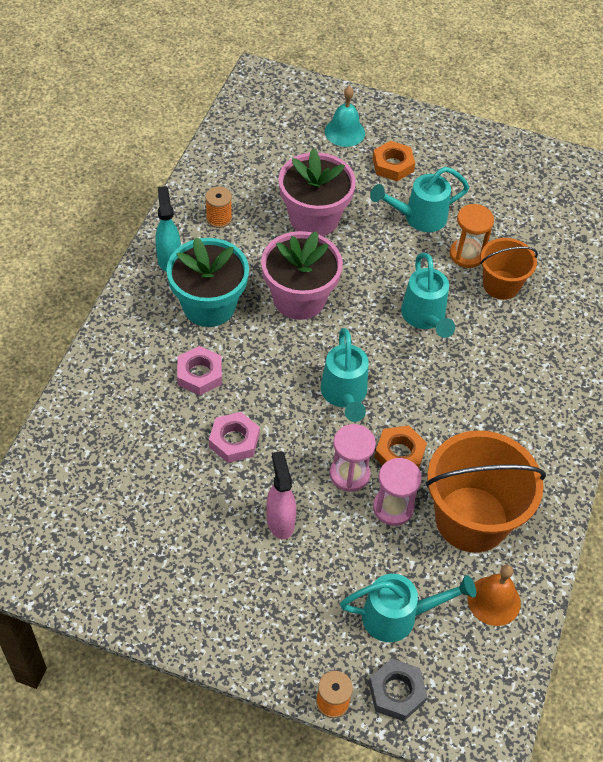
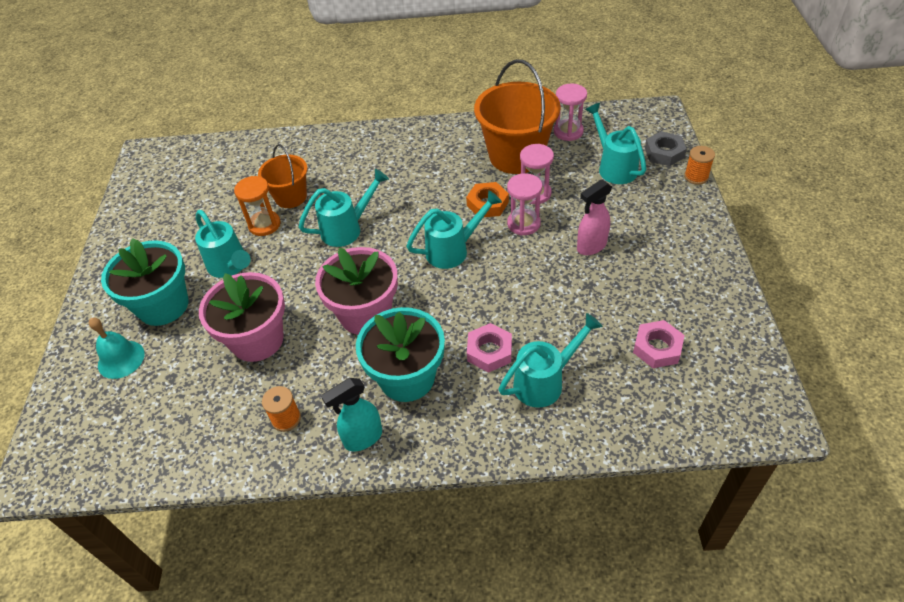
camera: 105 degrees left, 5 degrees down
(141, 402) = (545, 381): none -> turquoise watering can
(234, 441) = (541, 300): pink nut -> pink nut (657, 348)
(393, 165) = (163, 306): orange nut -> turquoise flower pot
(494, 600) = (568, 131): orange bell -> pink hourglass

